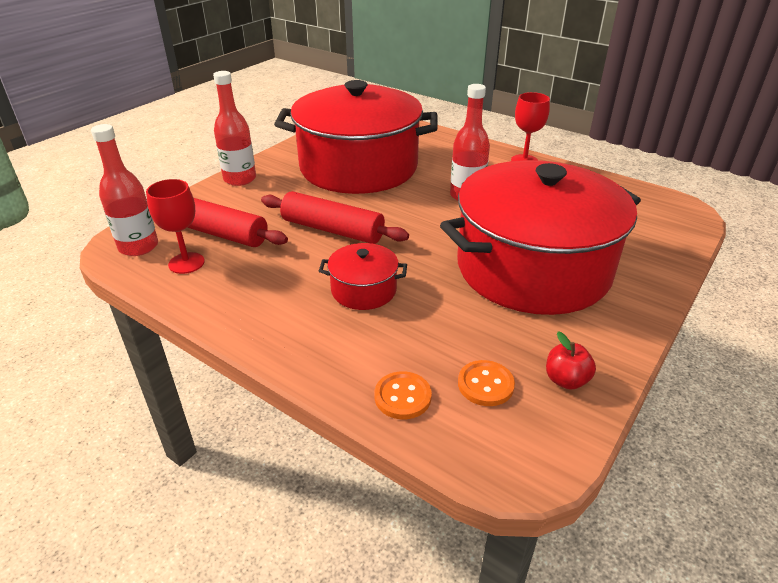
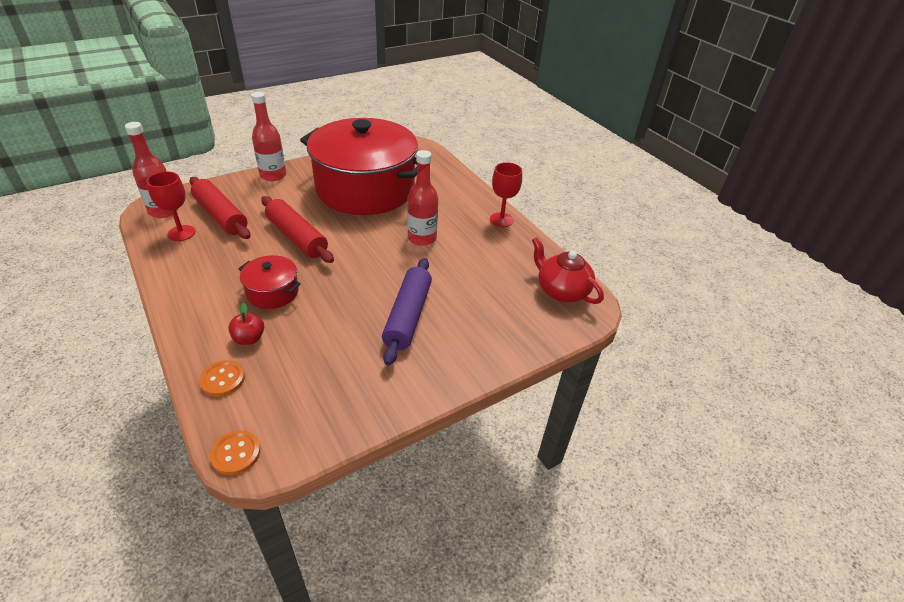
camera: 20 degrees right, 5 degrees up
(485, 384) = (283, 392): orange button -> orange button (236, 453)
(533, 268) = (408, 316): red pot -> purple rolling pin
(566, 380) = (340, 410): red apple -> red apple (249, 338)
(645, 204) = (561, 290): none -> red teapot

